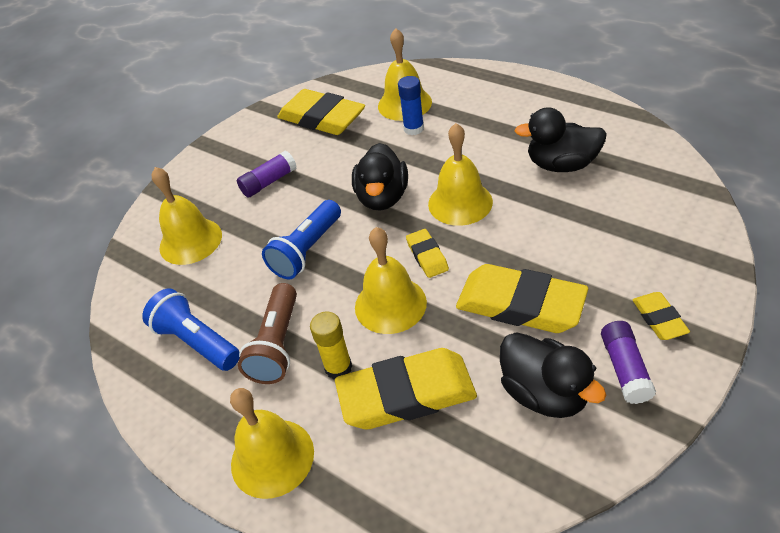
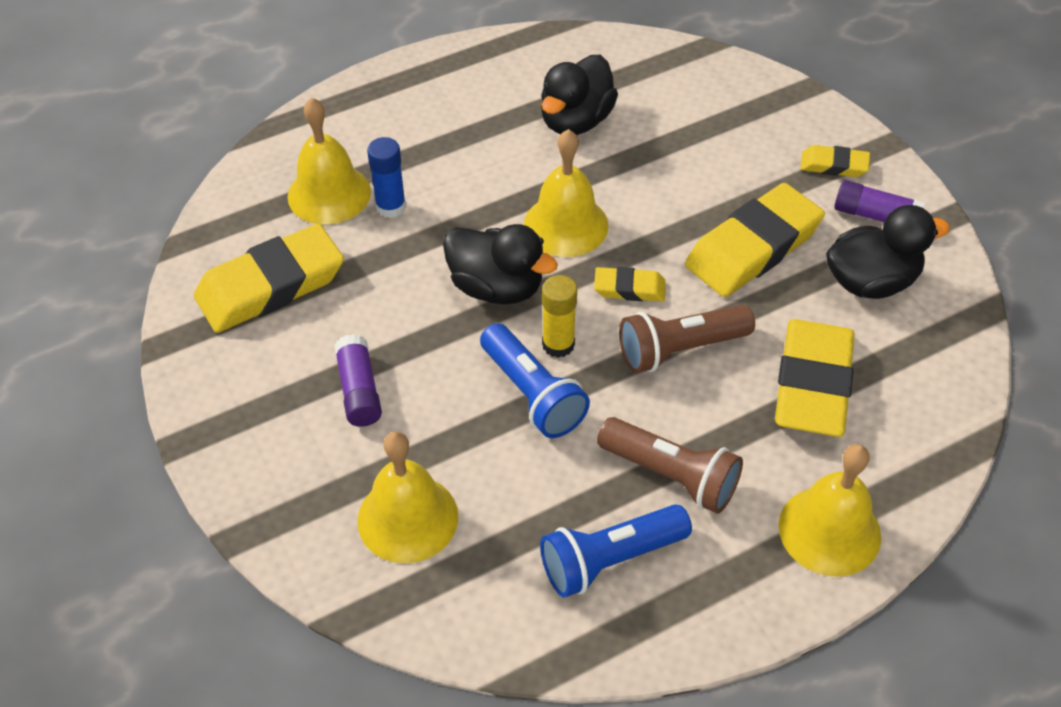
camera: 70 degrees left, 5 degrees up
(338, 367) = (742, 429): yellow glue stick -> yellow glue stick (558, 344)
(390, 304) = (680, 349): yellow bell -> brown flashlight

